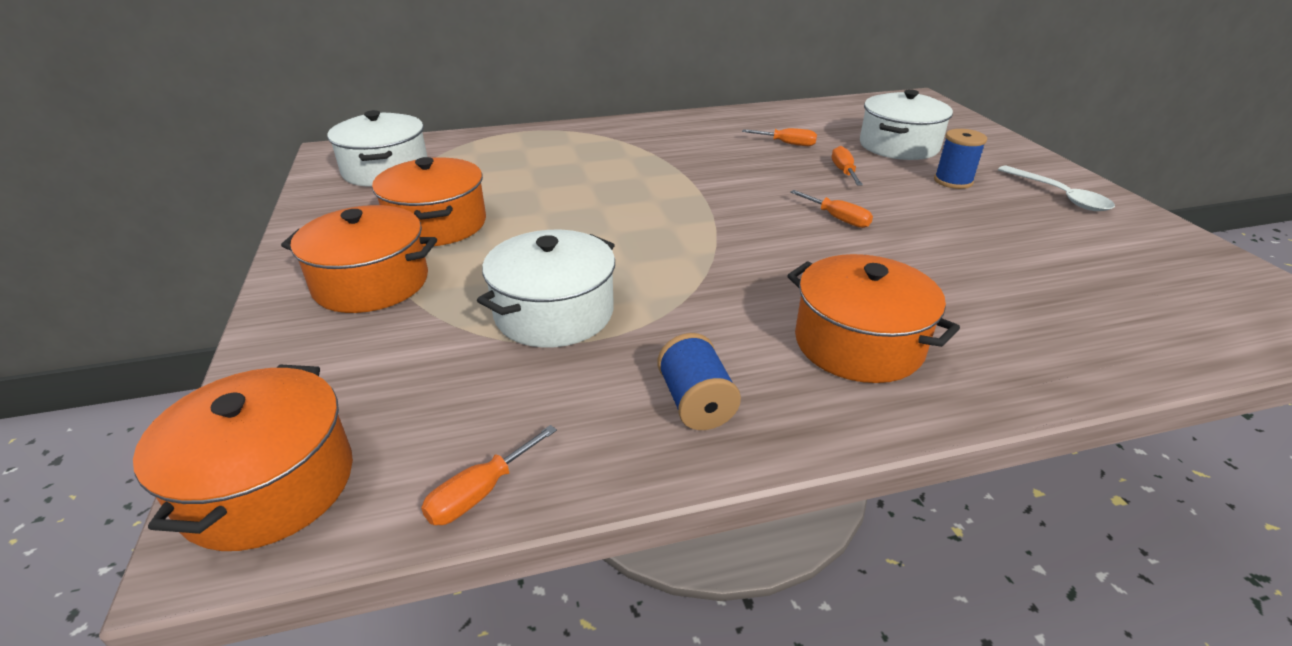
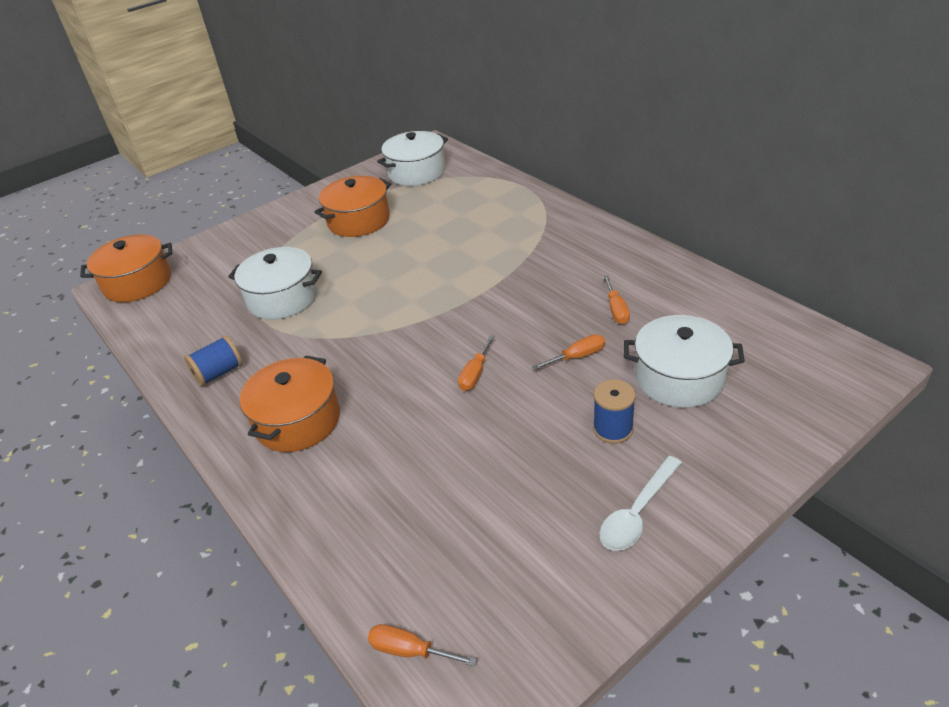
camera: 70 degrees right, 5 degrees up
(371, 283) = (286, 232): orange pot -> none
(480, 493) = (143, 333): orange screwdriver -> orange screwdriver (410, 650)

